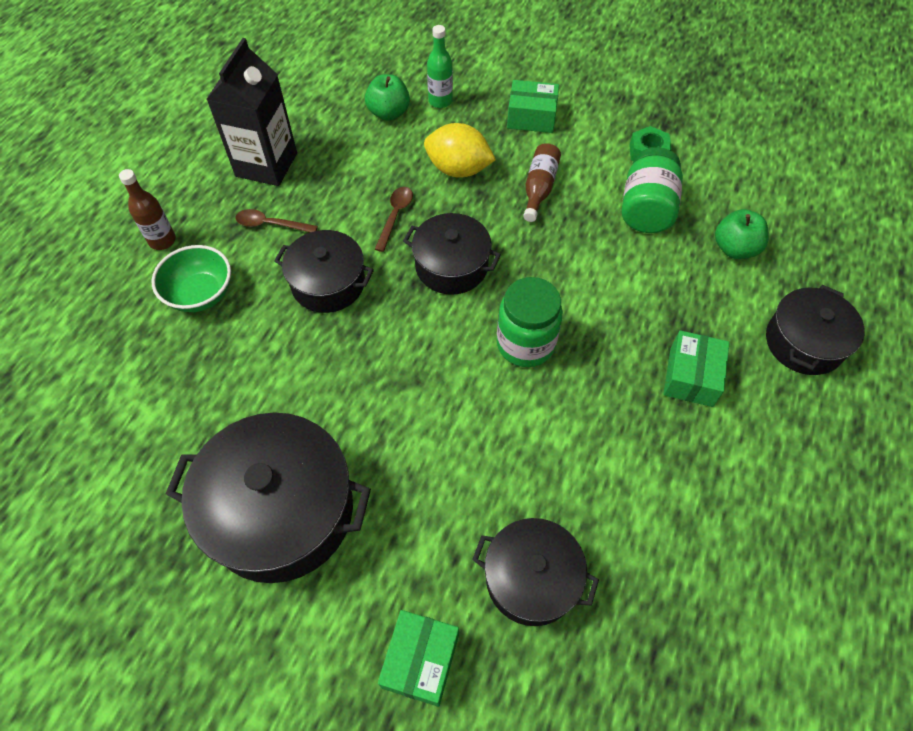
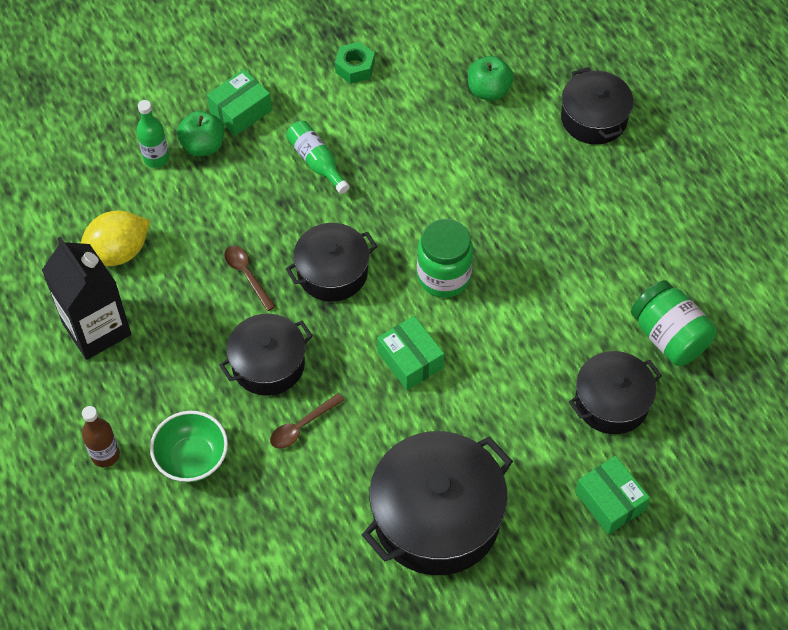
camera: 50 degrees left, 0 degrees up
(271, 224) = (167, 366): brown spoon -> brown spoon (302, 426)
(389, 113) = (130, 203): green apple -> green apple (203, 146)
(458, 169) = (243, 199): yellow lemon -> yellow lemon (118, 252)
(539, 188) = (316, 162): brown bottle -> green bottle
(646, 209) = (404, 112): green jar -> green jar (669, 337)
(691, 376) = (559, 202): green box -> green box (410, 360)

